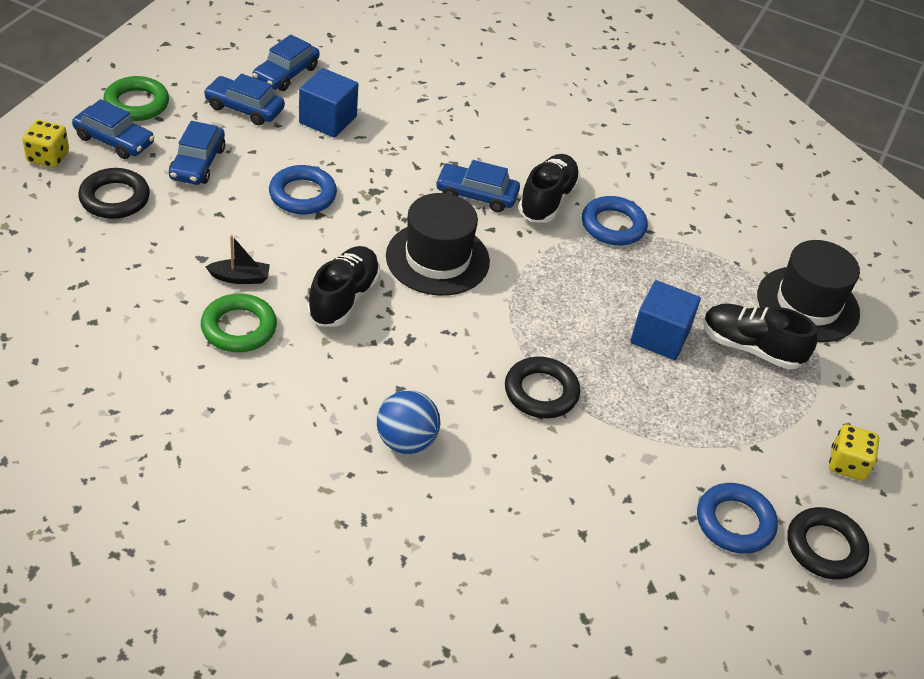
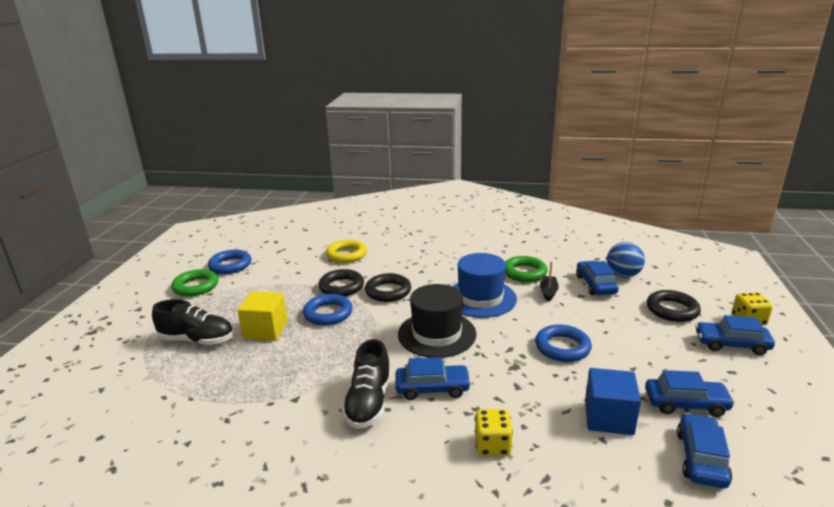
camera: 170 degrees right, 20 degrees down
(136, 104) = (765, 377): green ring -> green ring (196, 286)
(197, 163) = (656, 346): blue car -> blue car (595, 285)
(240, 278) = (548, 292): black boat -> black boat turned 120 degrees clockwise
(343, 298) = (480, 298): black shoe -> blue hat
(406, 441) = (406, 255): blue ball -> blue ball (623, 275)
(514, 482) = (346, 255): none -> yellow ring
(613, 225) = (304, 397): blue ring -> blue ring (328, 313)
(660, 336) = (265, 330): blue cube -> yellow cube
(807, 304) = (135, 381): black hat -> none
(825, 547) = (183, 267): black ring -> black ring (388, 291)
(847, 464) = (153, 298): yellow dice -> yellow dice (492, 445)

